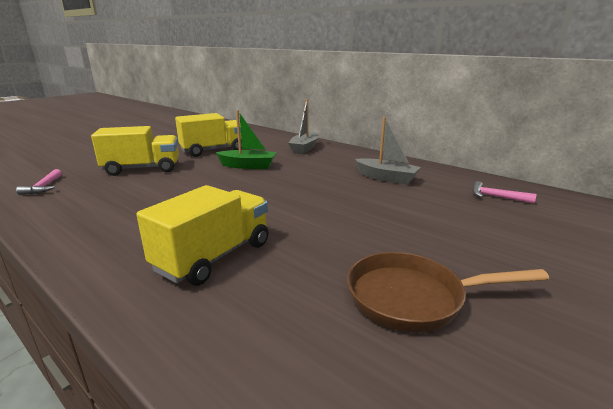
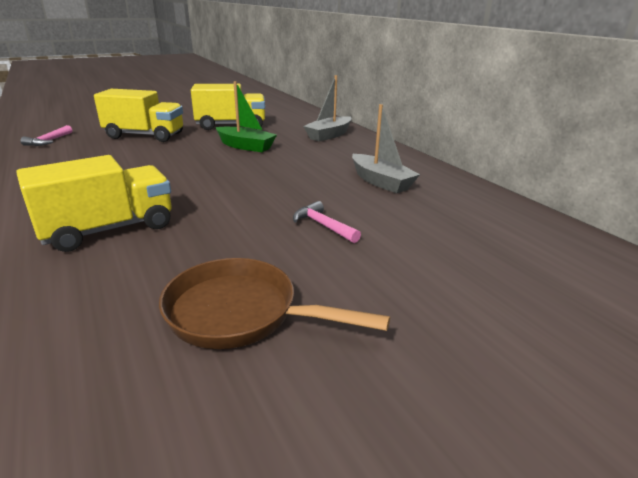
camera: 20 degrees right, 5 degrees up
(496, 197) = (493, 227): pink hammer -> pink hammer (323, 225)

